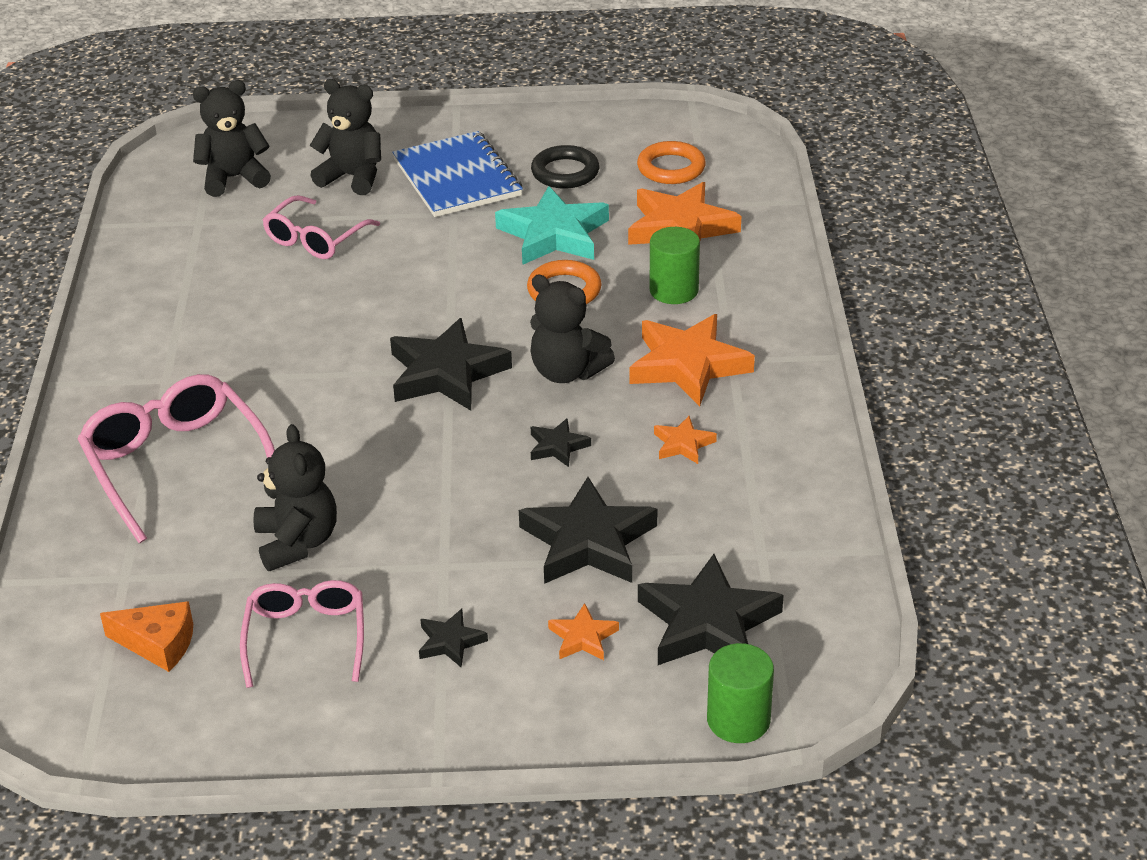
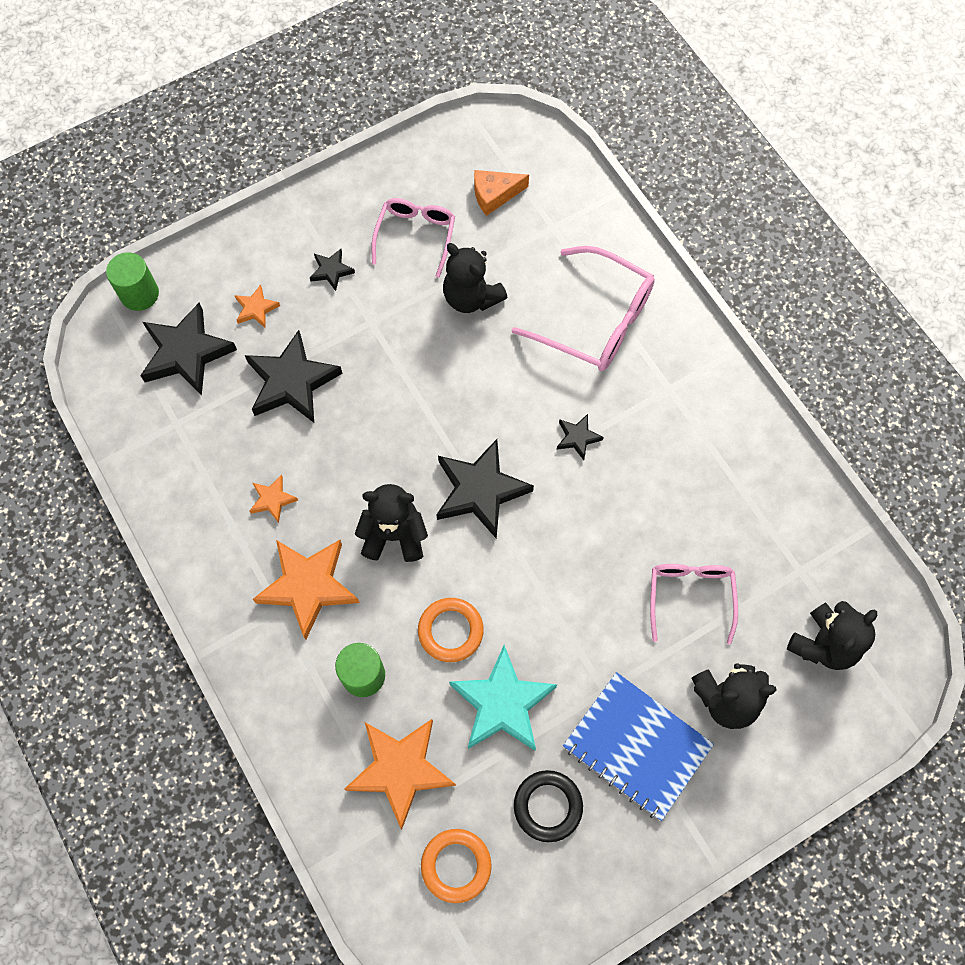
camera: 150 degrees right, 30 degrees up
(306, 637) = (415, 236): pink glasses -> pink glasses turned 135 degrees counterclockwise
(557, 446) = (358, 455): black star -> black star (577, 437)

